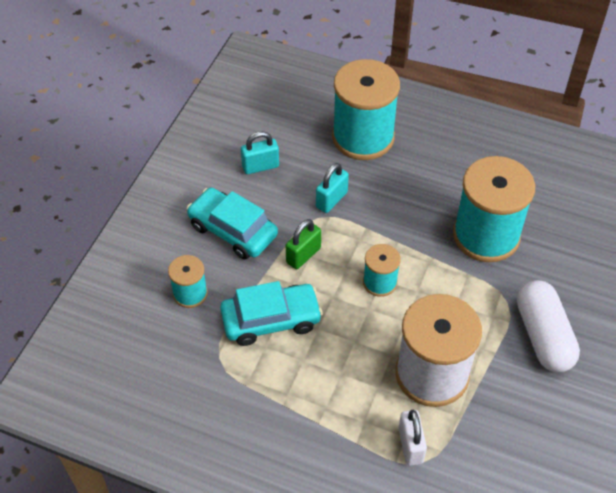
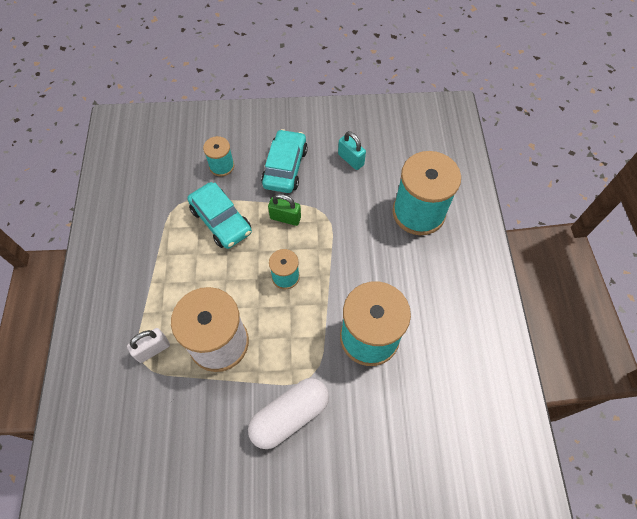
camera: 65 degrees right, 10 degrees up
(331, 200) = (345, 215): turquoise padlock -> none

